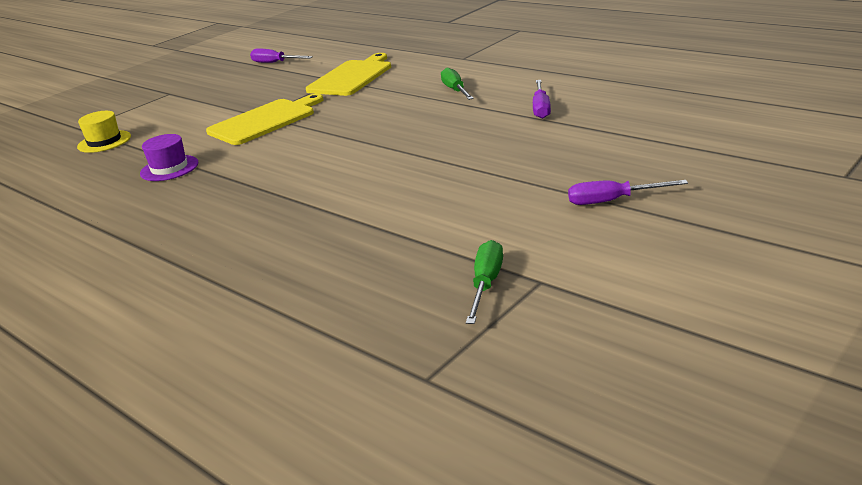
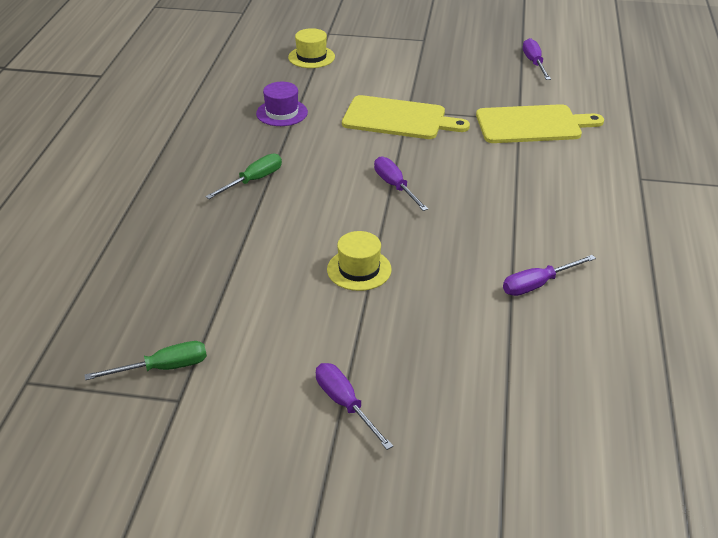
camera: 55 degrees right, 10 degrees up
(356, 137) = (395, 186): none -> purple screwdriver
(448, 169) = (359, 269): none -> yellow hat
(455, 90) = (545, 206): green screwdriver -> green screwdriver (253, 180)

